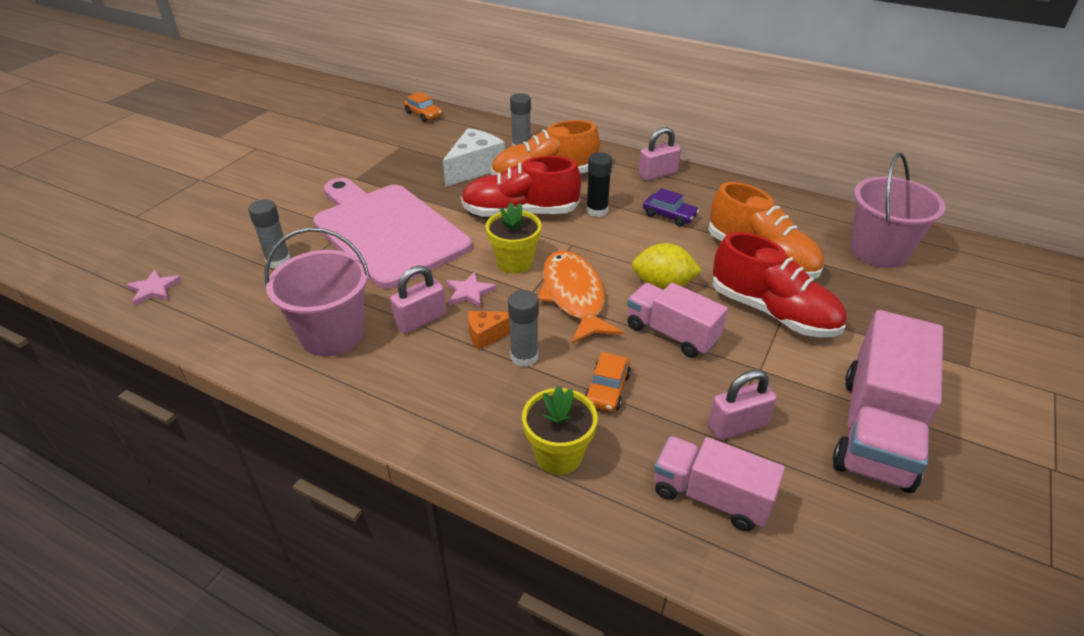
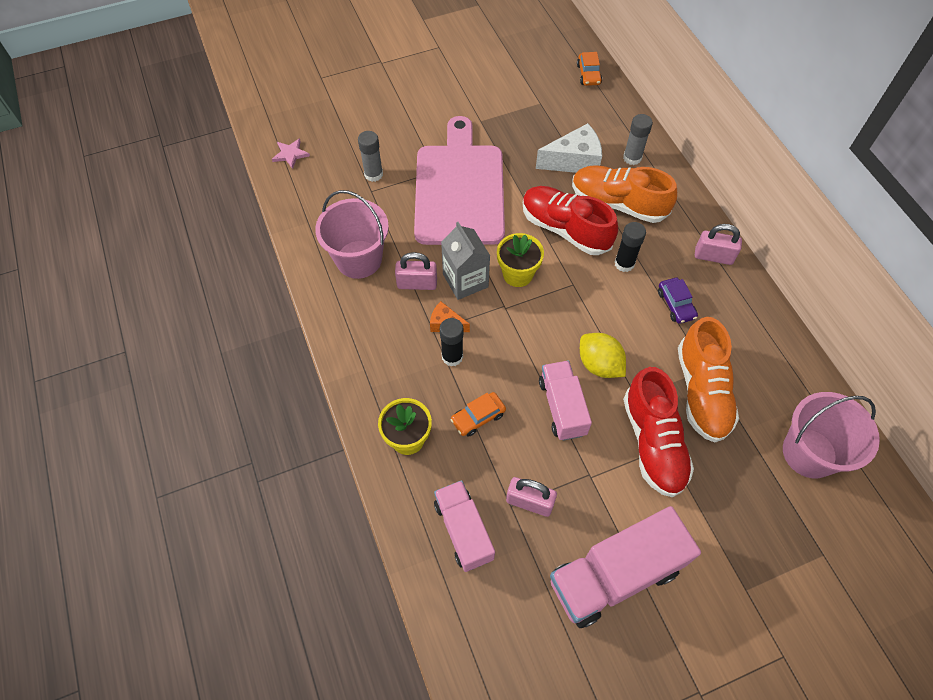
camera: 40 degrees right, 20 degrees up
(469, 292) = (465, 280): pink star -> grey carton
(524, 357) = (452, 356): grey glue stick -> black glue stick
(574, 296) = (529, 331): orange fish -> none

